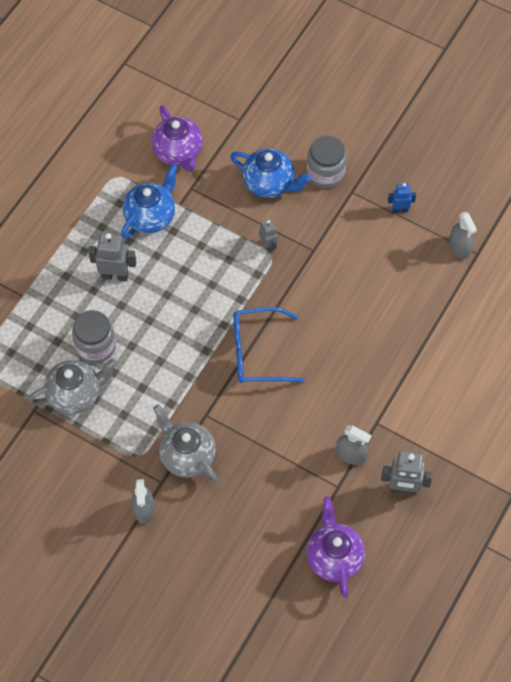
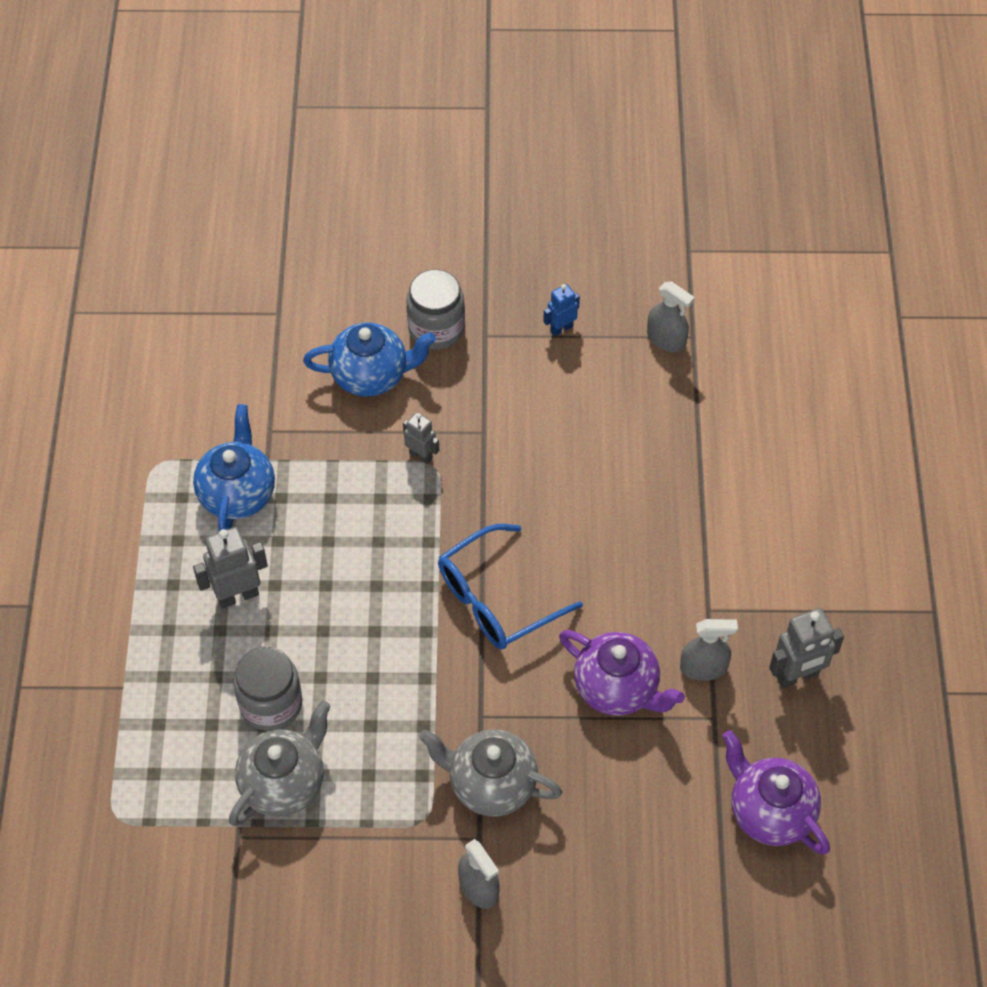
camera: 30 degrees left, 5 degrees down
(178, 152) = (222, 393): purple teapot -> purple teapot (617, 688)

